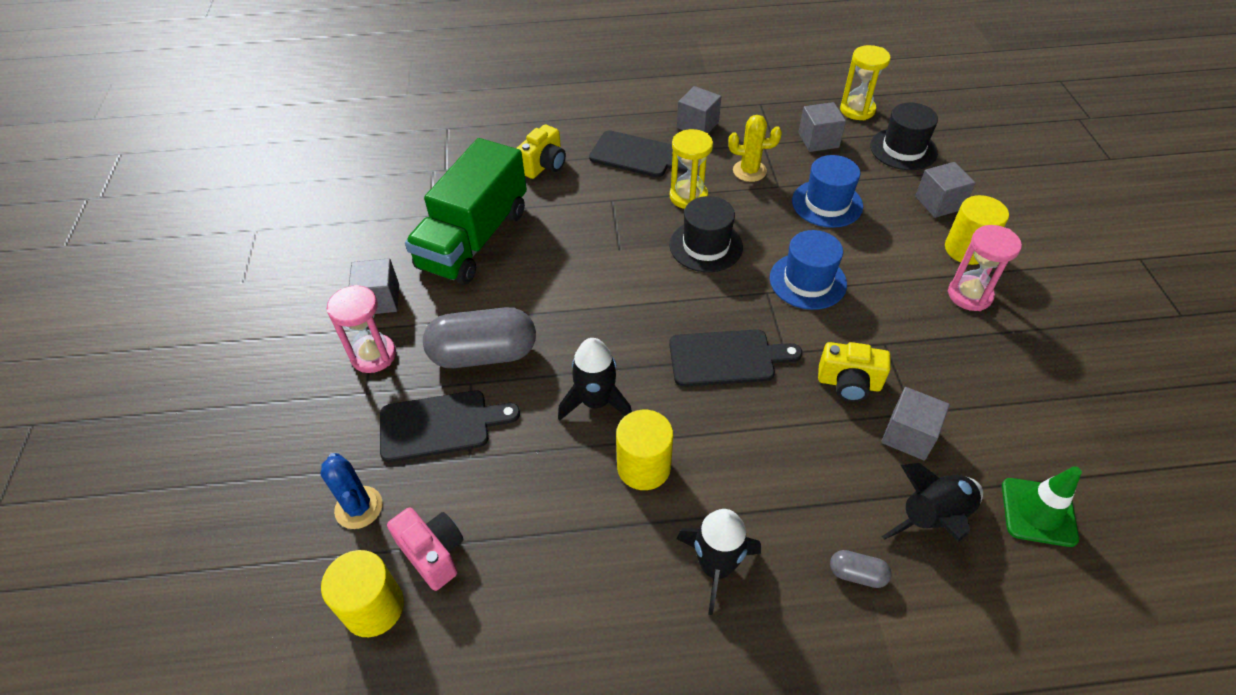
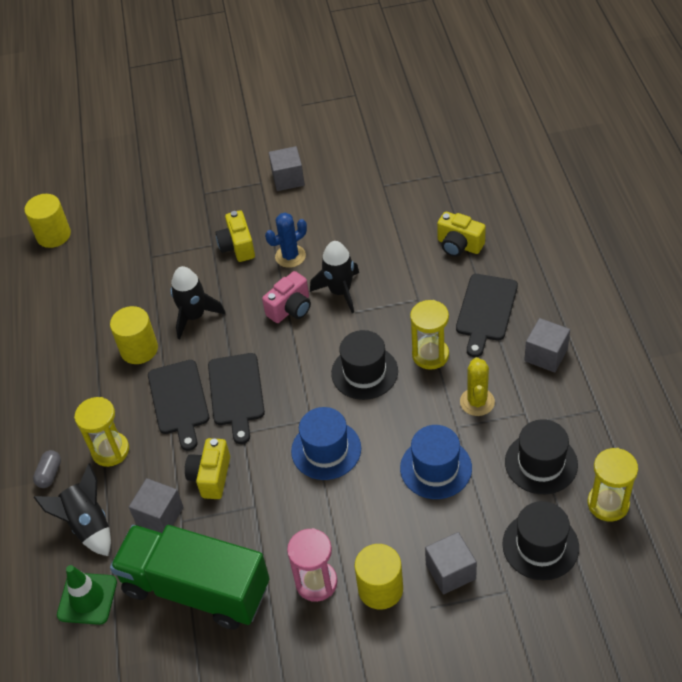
camera: 90 degrees right, 0 degrees up
(359, 507) = (117, 212): blue cactus -> blue cactus (290, 256)
(373, 355) = (235, 189): pink hourglass -> none
(433, 553) = (84, 253): pink camera -> pink camera (291, 309)
(440, 425) = (176, 237): black cutting board -> black cutting board (179, 401)
(474, 239) = (358, 217): green truck -> green truck (196, 589)
(484, 354) = (237, 247): grey capsule -> yellow camera
(716, 567) = (62, 394): black rocket -> black rocket (340, 291)
(814, 496) = (110, 450): none -> yellow hourglass
(818, 140) = (541, 463): grey cube -> black hat

